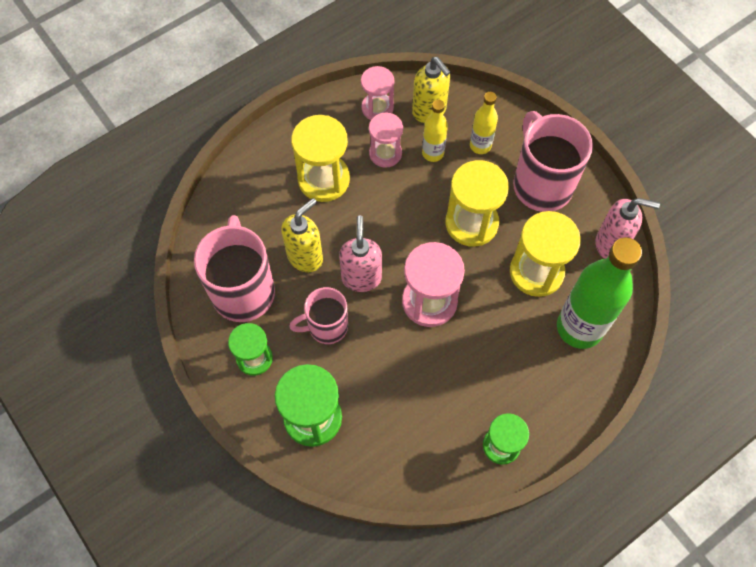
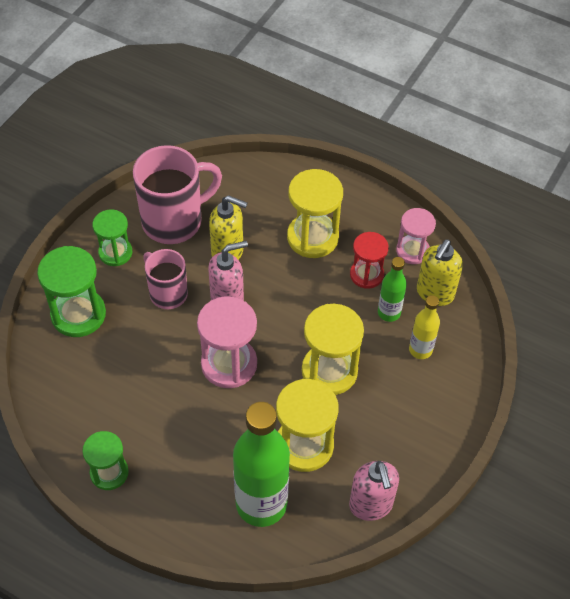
camera: 65 degrees right, 10 degrees down
(385, 153) = (366, 274): pink hourglass -> red hourglass
(433, 153) = (389, 313): yellow bottle -> green bottle
(541, 184) = (406, 418): pink mug -> none

